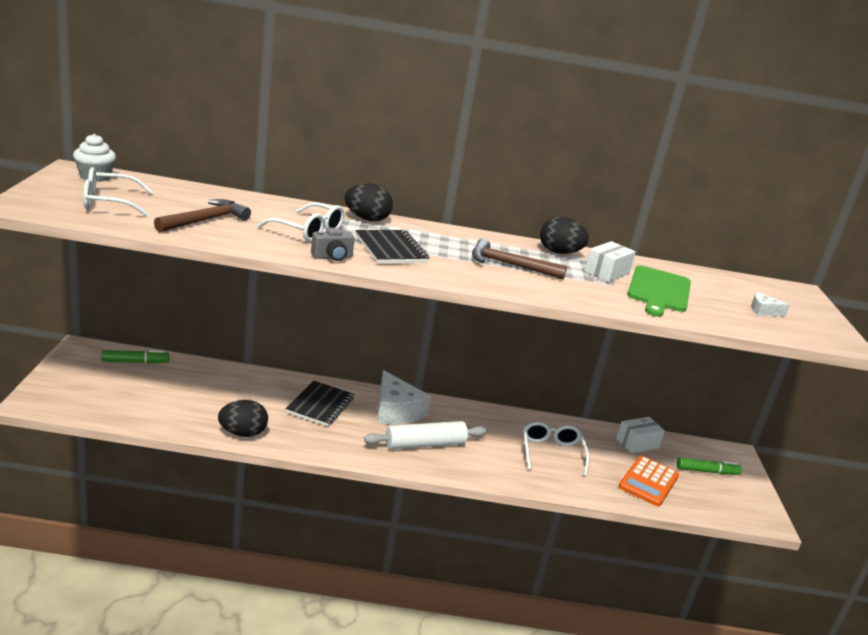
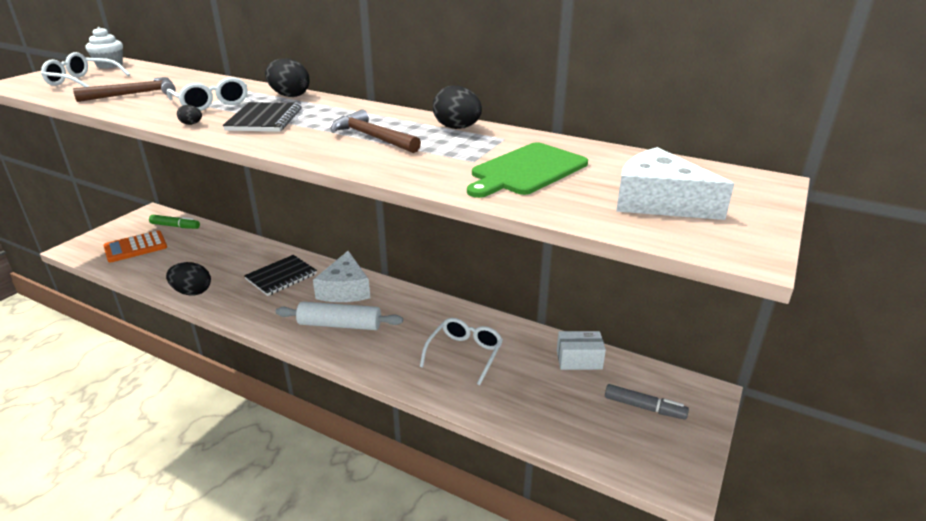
camera: 30 degrees right, 5 degrees up
(332, 257) = (191, 124): grey camera -> black egg
(606, 272) = (485, 149): white box -> none
(648, 481) = (553, 405): orange calculator -> orange calculator (135, 247)
(707, 471) = (644, 407): green marker -> grey marker
(763, 311) = (658, 202): white cheese -> white cheese, size x2.13

